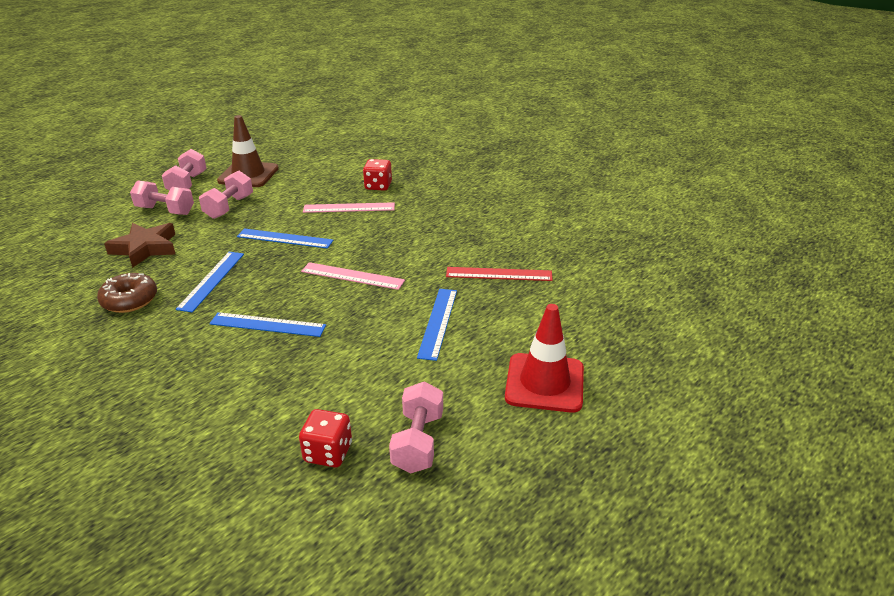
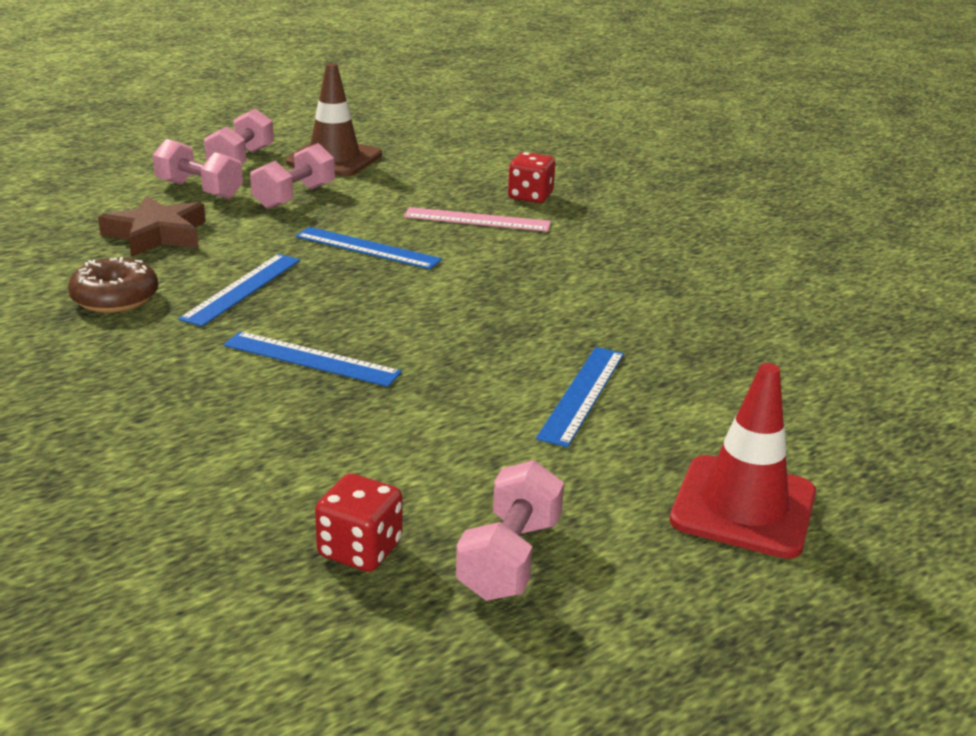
camera: 10 degrees right, 5 degrees down
(352, 276) = (460, 311): pink ruler -> none
(499, 274) = (699, 340): red ruler -> none

